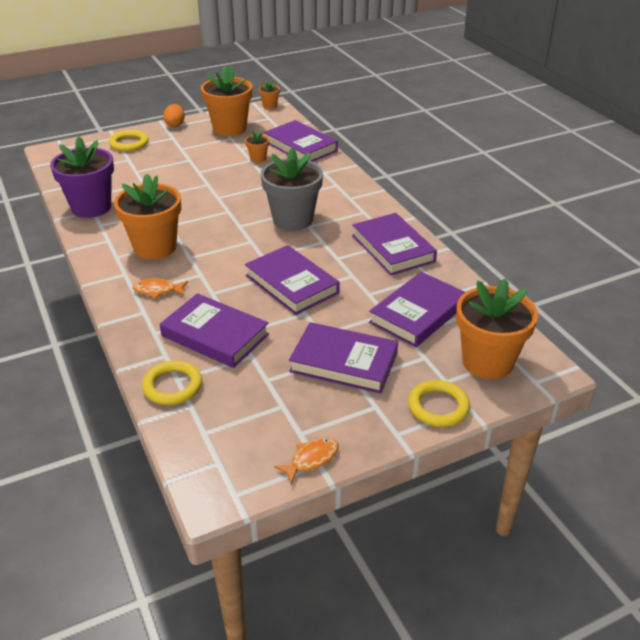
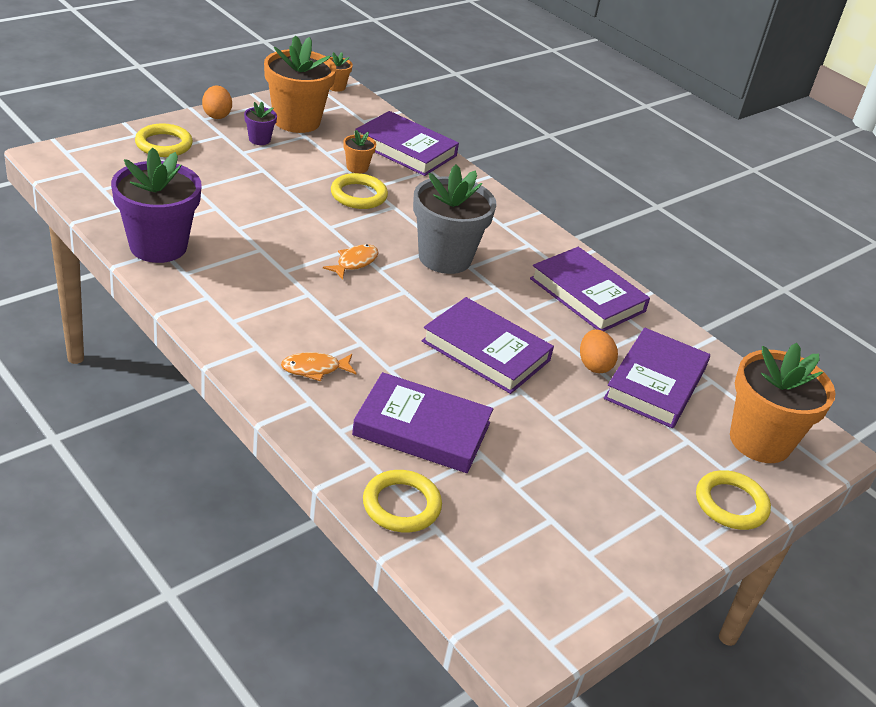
camera: 20 degrees left, 0 degrees up
(155, 247) = (280, 305): orange flower pot -> none
(197, 140) = (259, 139): none -> purple flower pot
(249, 177) = (358, 195): none -> yellow ring
(311, 459) = (617, 587): orange fish -> orange fish (354, 262)
(343, 362) = (598, 455): purple book -> none
(373, 298) = (594, 365): none -> orange egg

